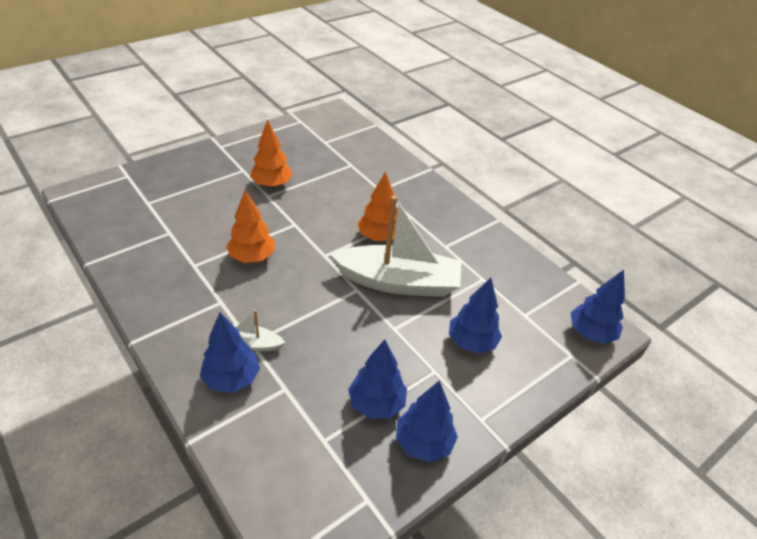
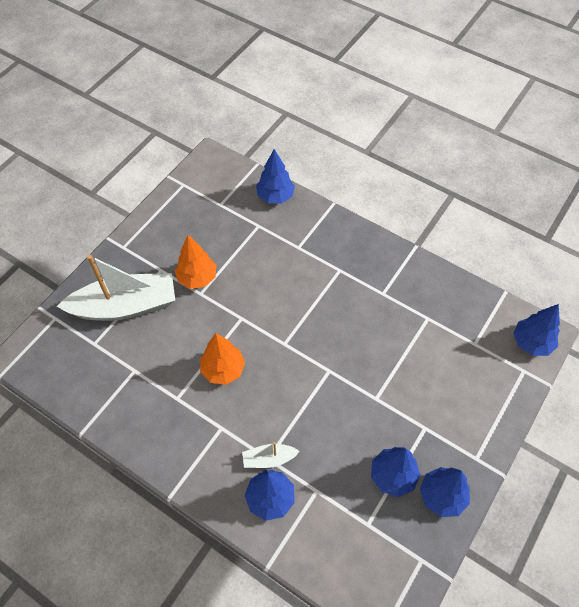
camera: 15 degrees left, 15 degrees up
(379, 237) = (322, 305): orange tree -> none
(398, 282) = (359, 349): white boat -> white boat (125, 306)
(471, 342) = (442, 388): blue tree -> blue tree (275, 196)

